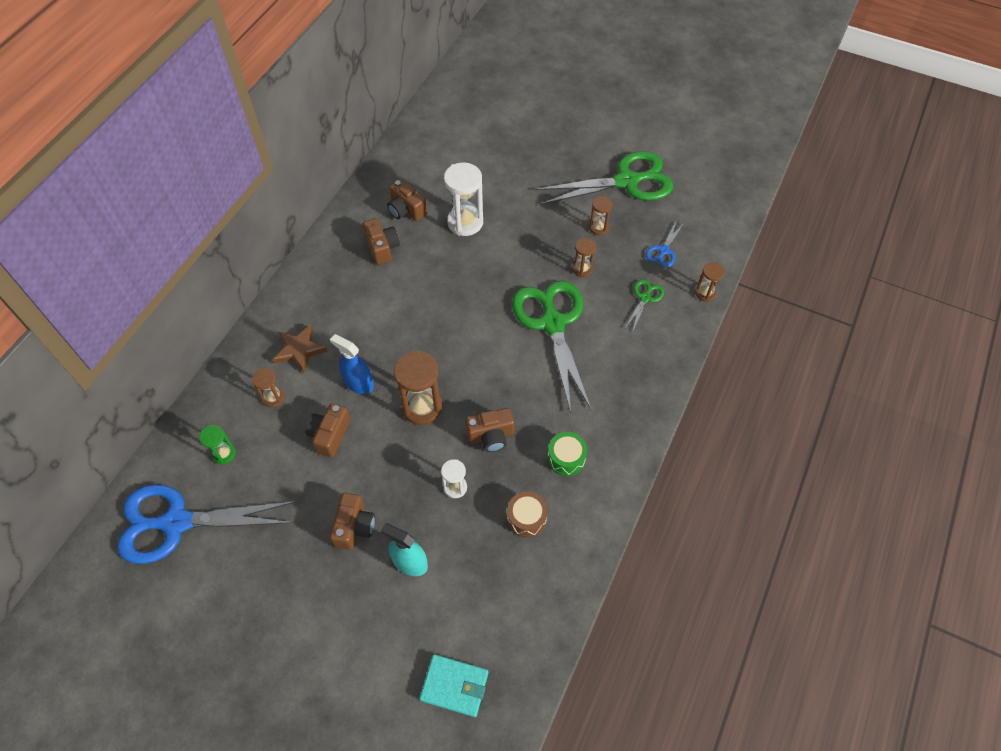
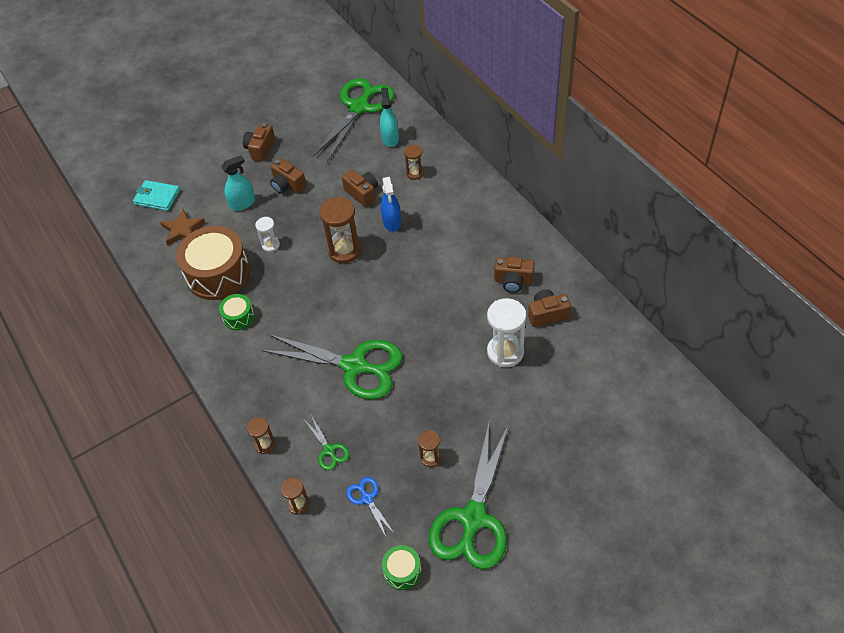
camera: 125 degrees right, 5 degrees down
(176, 522) = (359, 107): blue scissors -> green scissors
(224, 454) = (390, 138): green hourglass -> turquoise spray bottle
(299, 350) = (445, 198): brown star -> brown star (182, 230)
(358, 383) = (392, 222): blue spray bottle -> blue spray bottle turned 105 degrees clockwise
(454, 686) = (157, 197): turquoise wallet -> turquoise wallet turned 60 degrees clockwise
(491, 436) = (291, 280): brown camera -> brown camera (260, 149)
(526, 518) = (218, 274): brown drum -> brown drum, size x2.11
(582, 269) = (393, 417): brown hourglass -> brown hourglass (265, 445)
(698, 203) = (402, 571): none -> green drum

